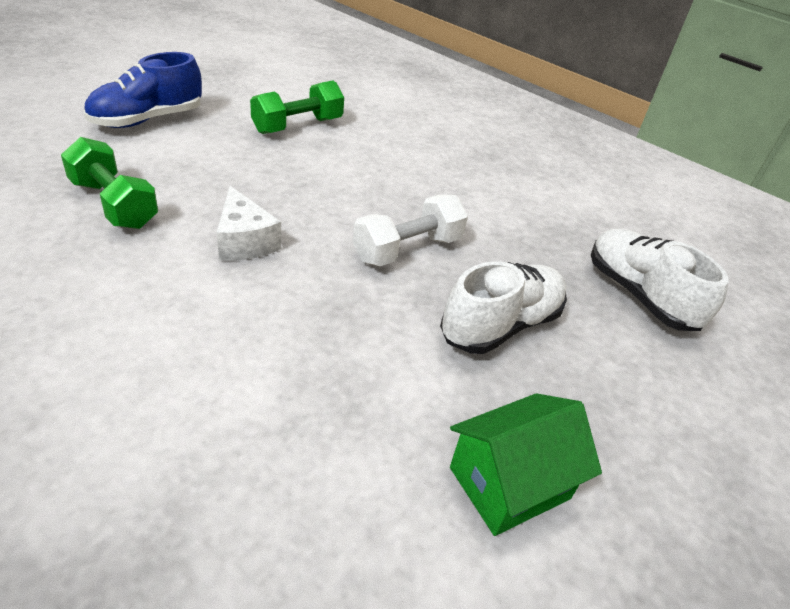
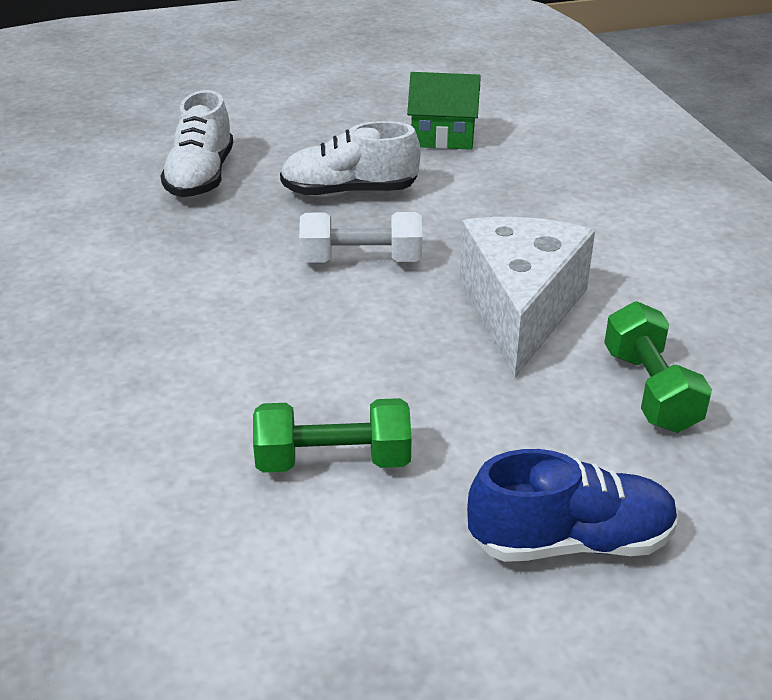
camera: 140 degrees left, 5 degrees down
(244, 241) = (520, 310): white cheese -> white cheese, size x1.90

